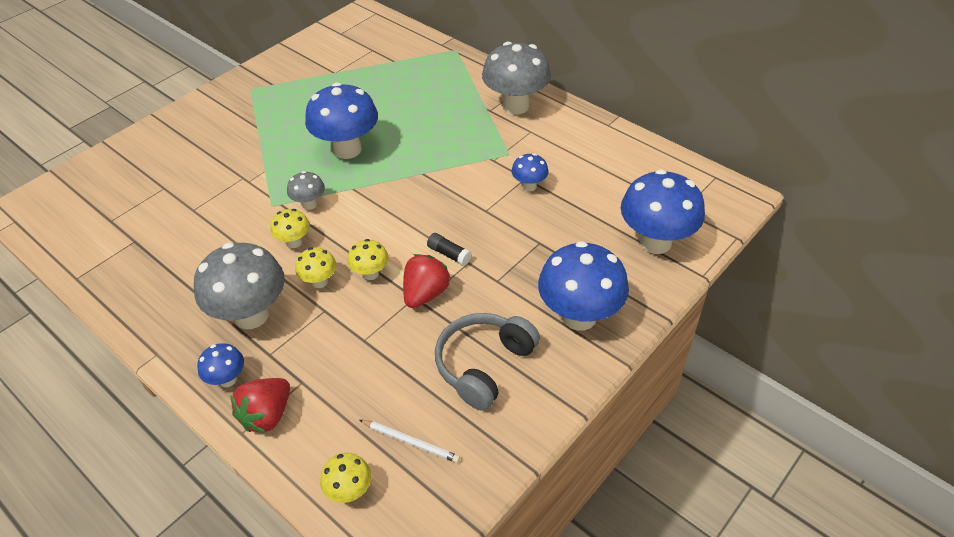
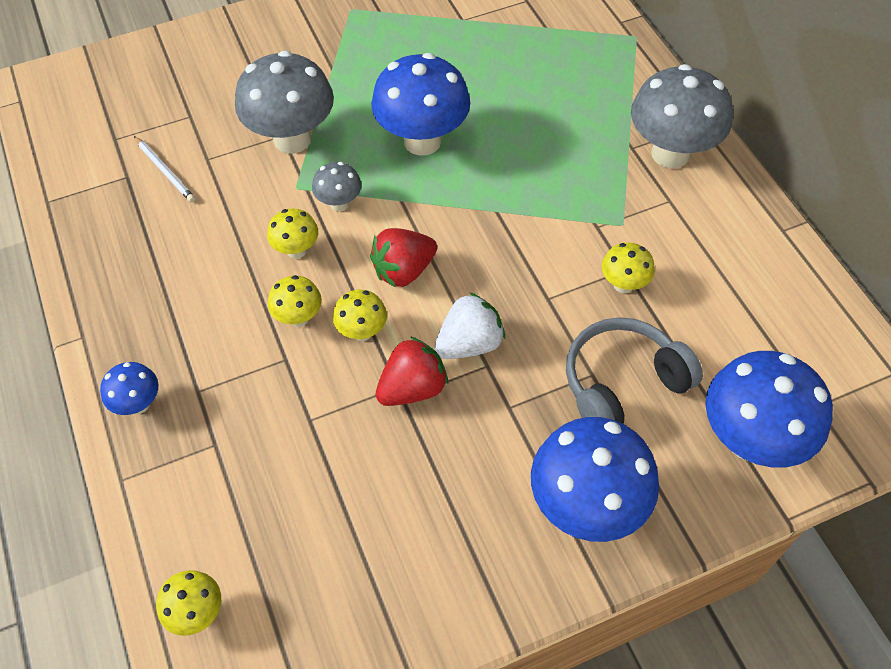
camera: 25 degrees right, 10 degrees up
(251, 315) = (203, 331): grey mushroom -> grey mushroom (292, 139)
(267, 415) = (158, 470): red strawberry -> red strawberry (404, 271)
(410, 442) = (294, 582): white pencil -> white pencil (165, 171)
(449, 254) = (469, 343): black glue stick -> white strawberry
(484, 365) = (431, 520): grey headphones -> grey headphones (622, 384)
(529, 186) = (623, 284): blue mushroom -> yellow mushroom

